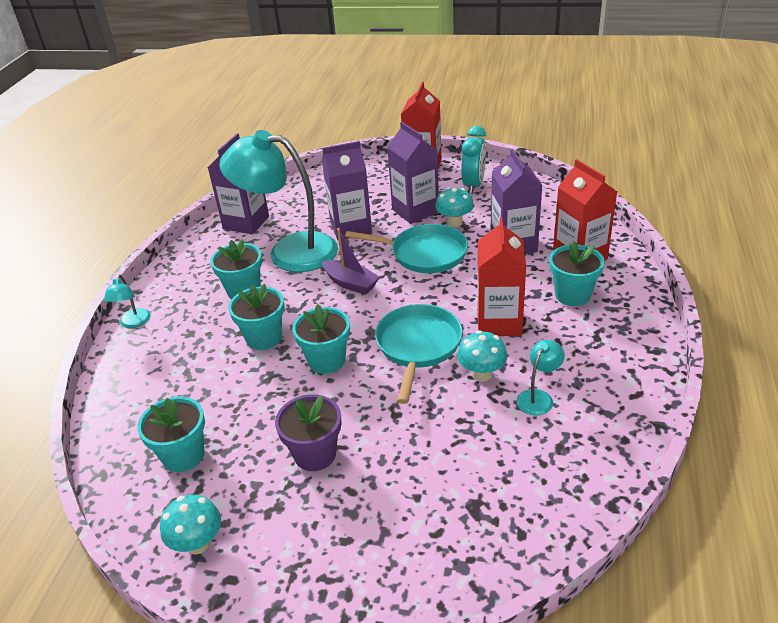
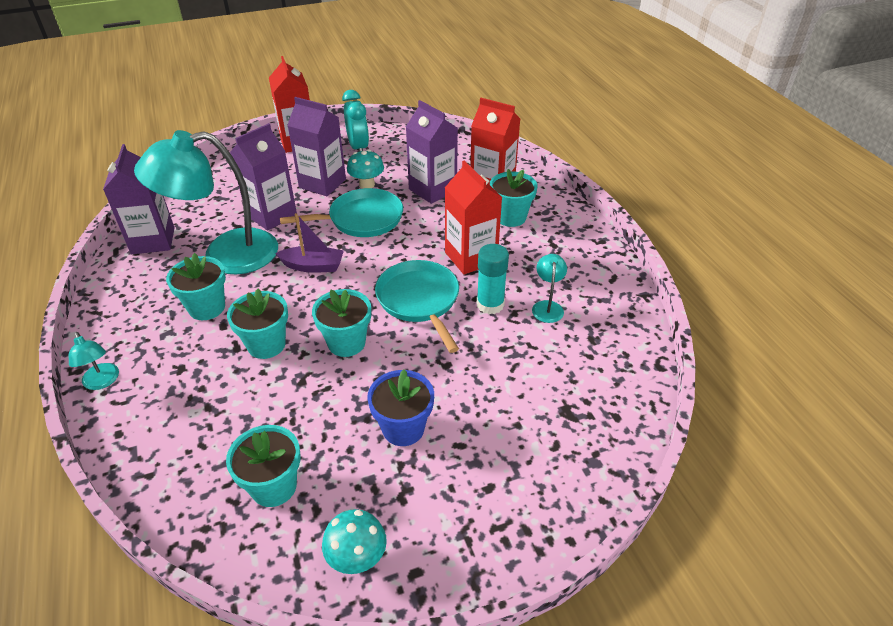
camera: 35 degrees left, 5 degrees up
(315, 454) = (403, 428): purple flower pot -> blue flower pot
(482, 374) = (490, 304): turquoise mushroom -> turquoise glue stick

